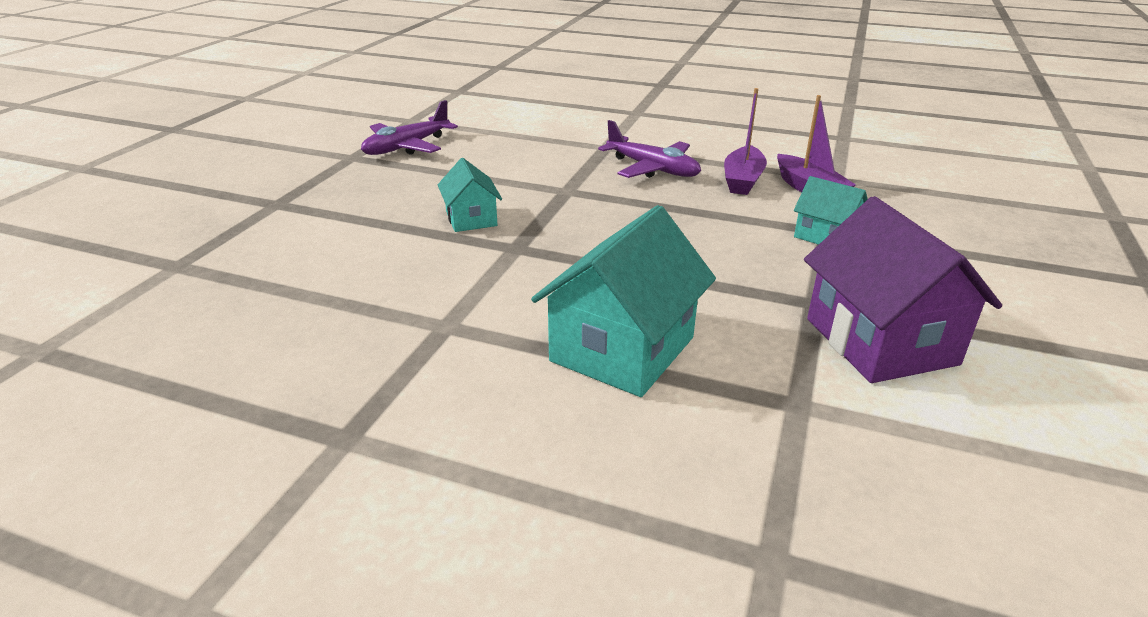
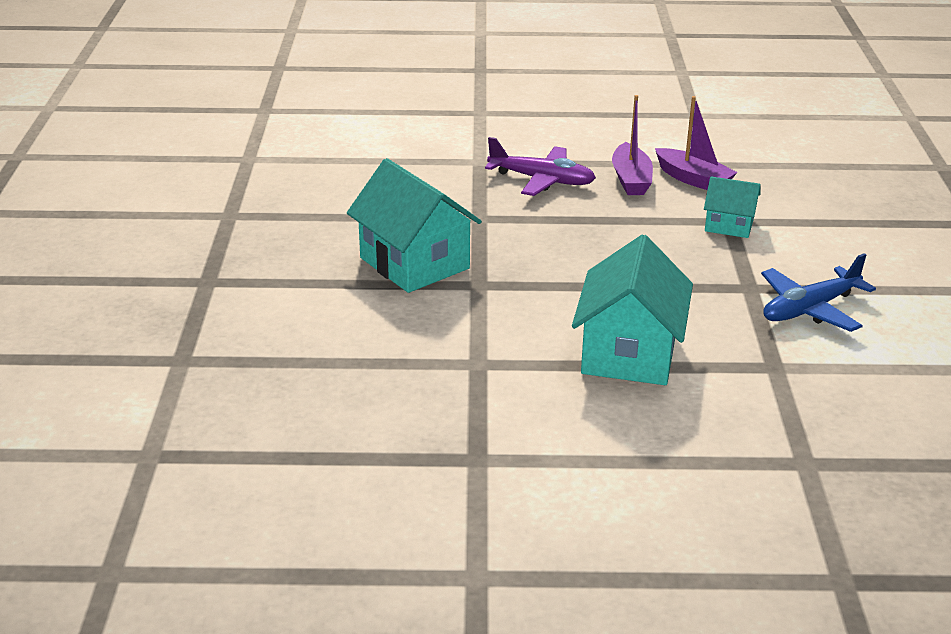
camera: 20 degrees left, 0 degrees up
(406, 147) = (276, 193): purple plane -> none
(471, 219) = (414, 263): turquoise house -> turquoise house, size x1.83
(880, 341) = (809, 309): purple house -> blue plane

